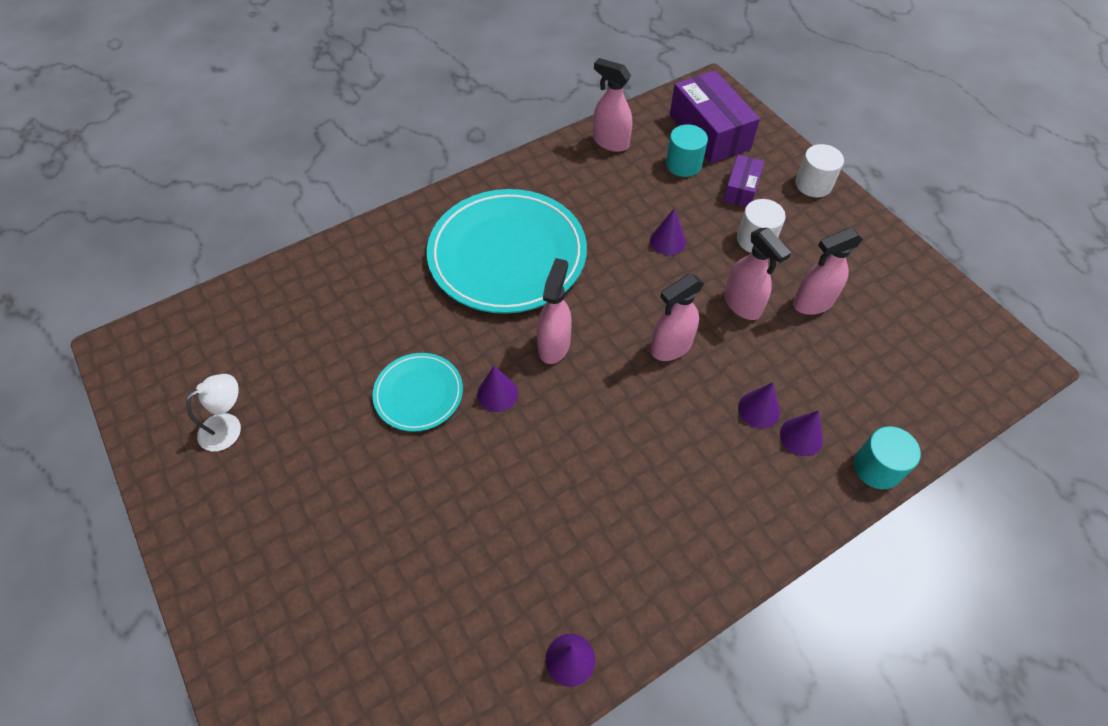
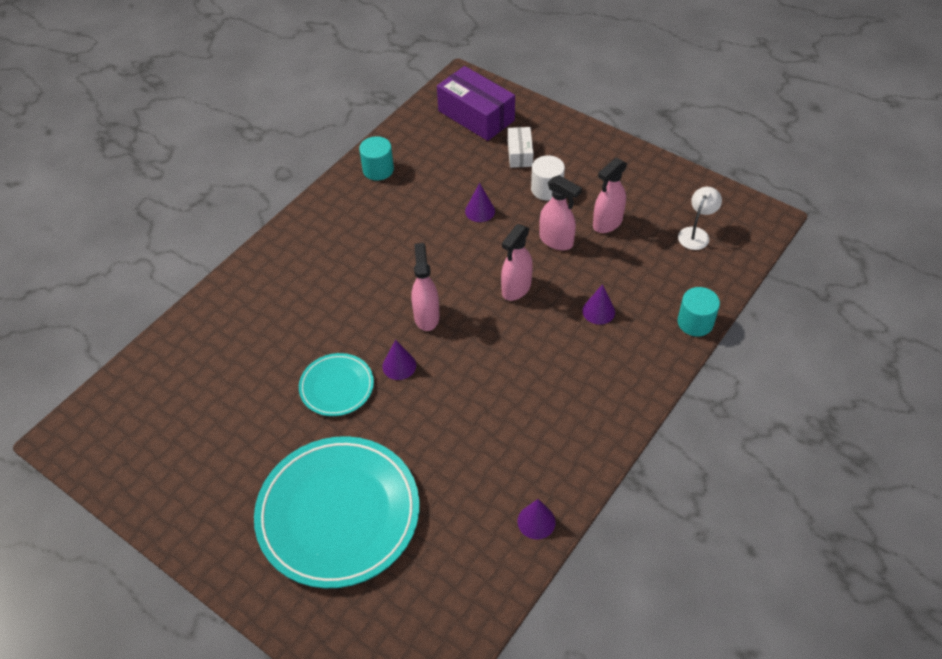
camera: 20 degrees left, 5 degrees down
(228, 427) = (193, 463): white lamp -> white lamp (696, 234)
(507, 255) = (357, 261): turquoise plate -> turquoise plate (338, 514)
(610, 142) = (400, 147): pink spray bottle -> none
(683, 164) = (466, 147): turquoise cylinder -> turquoise cylinder (378, 169)
(741, 189) = (520, 154): purple box -> white box
(801, 436) = (635, 319): purple cone -> none
(813, 184) = (573, 134): white cylinder -> none

